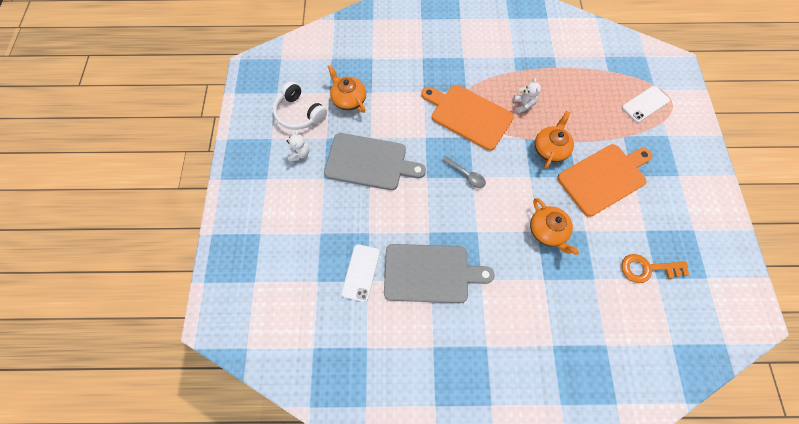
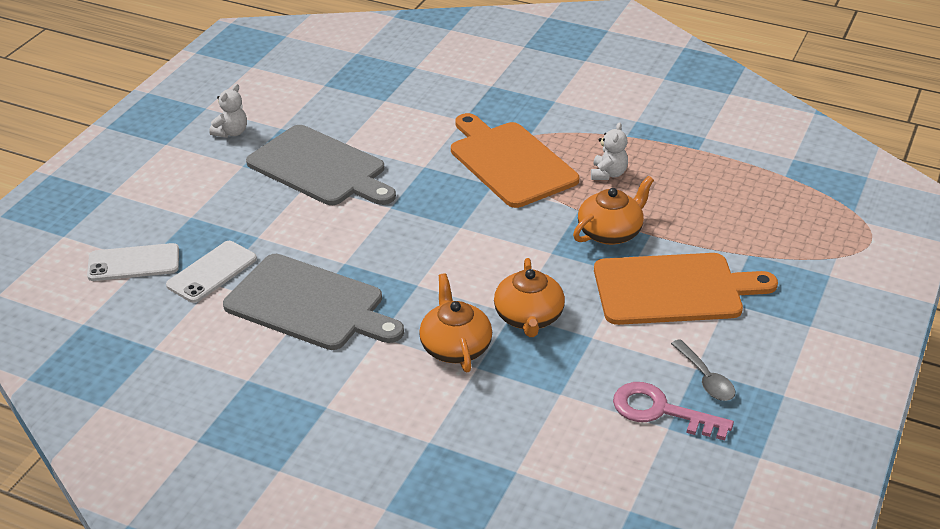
camera: 25 degrees right, 30 degrees down
(299, 113) = (265, 94): white headphones -> none
(348, 99) = (345, 98): orange teapot -> orange teapot (455, 347)
(466, 175) = (452, 222): grey spoon -> grey spoon (705, 378)
(645, 104) = (818, 229): white phone -> white phone (134, 263)
(647, 268) = (661, 411): orange key -> pink key

